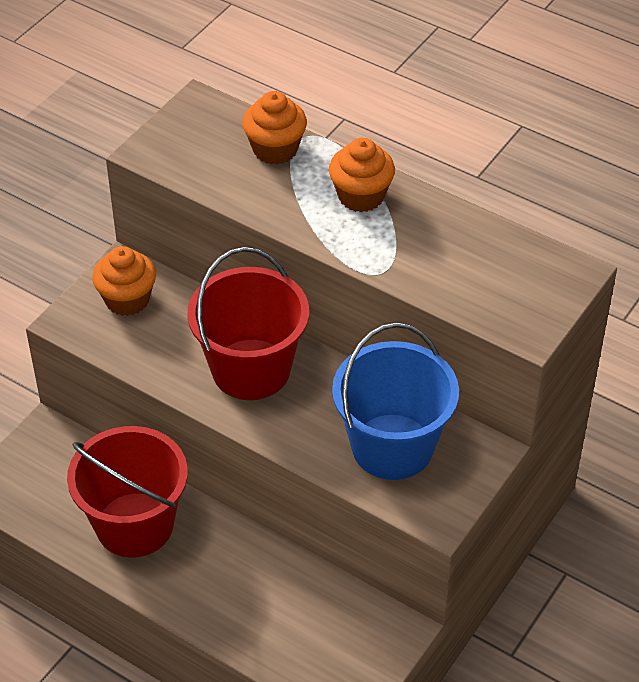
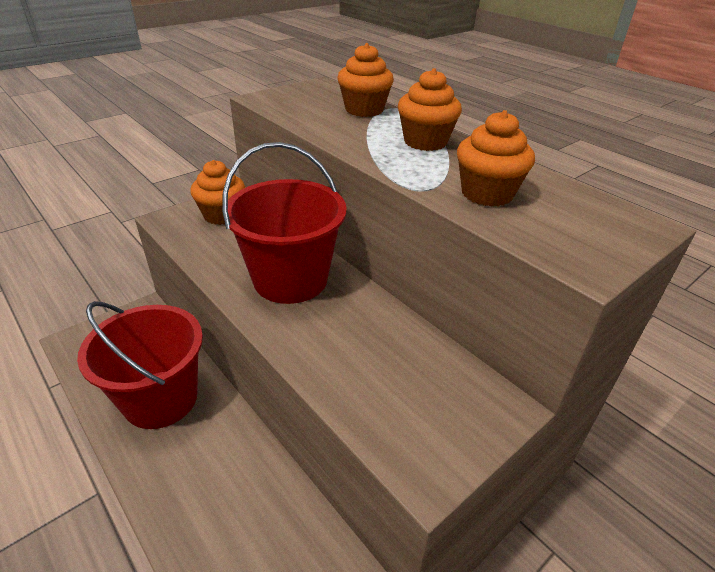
camera: 15 degrees right, 10 degrees down
(392, 447) = (397, 376): blue bucket -> none
(438, 265) = (487, 194): none -> orange cupcake

